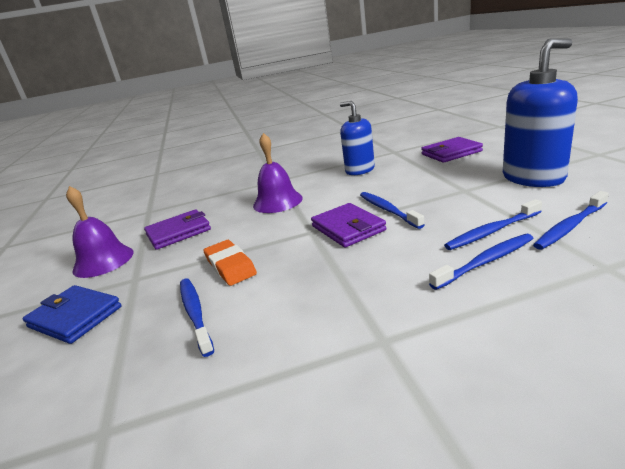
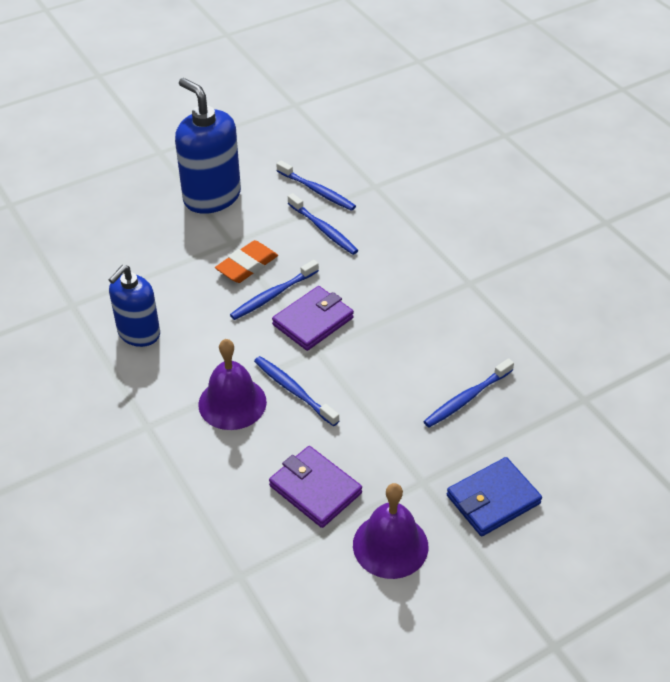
camera: 110 degrees left, 20 degrees up
(75, 317) = (493, 499): blue wallet -> blue wallet turned 45 degrees clockwise
(230, 266) = (391, 400): orange eraser -> orange eraser (247, 265)
(451, 153) = (106, 250): purple wallet -> none
(485, 262) = (372, 235): blue toothbrush -> blue toothbrush (294, 391)

